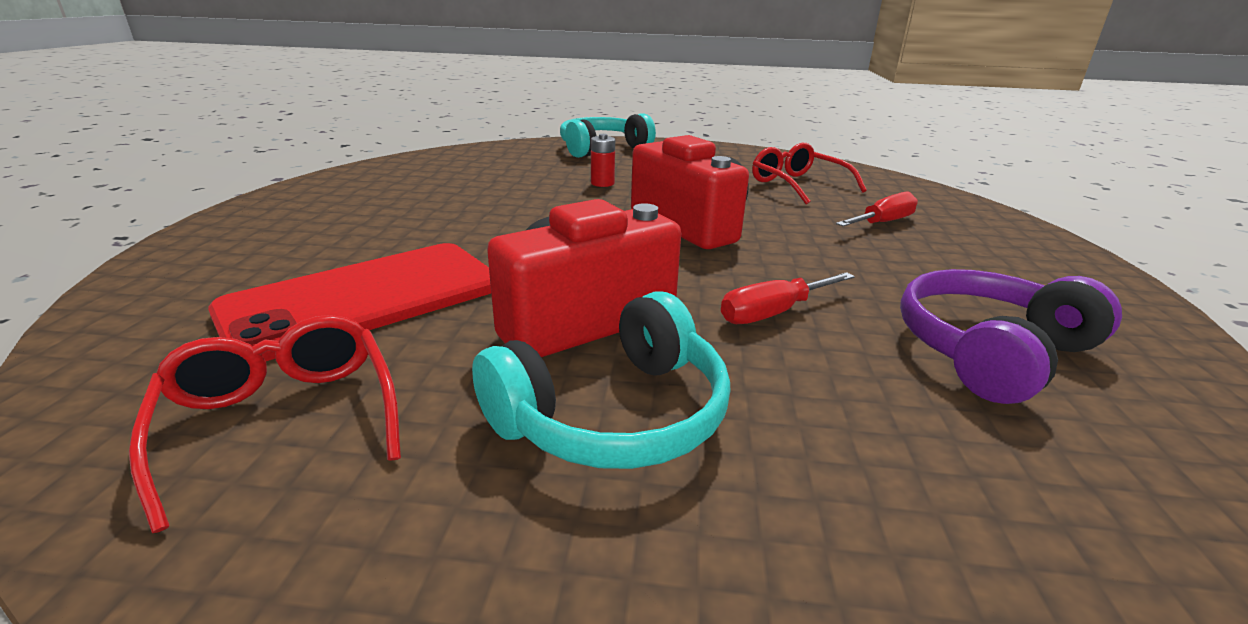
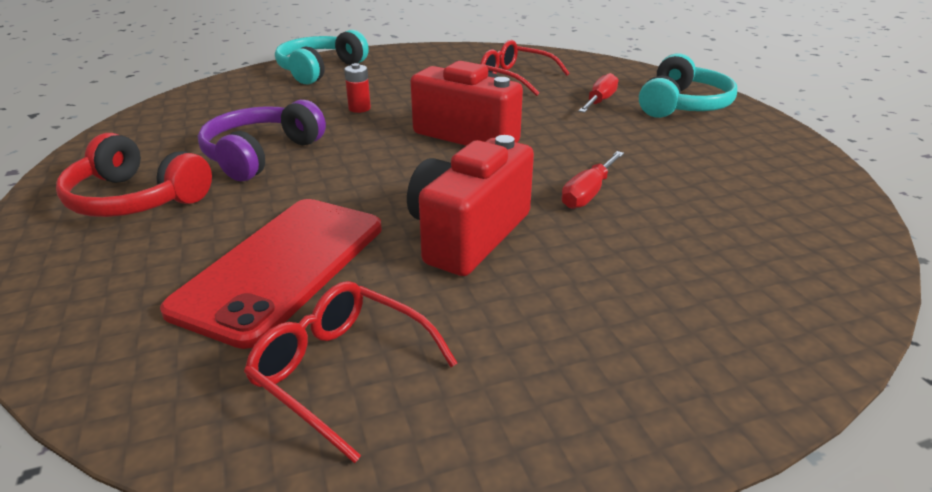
camera: 25 degrees left, 5 degrees up
(327, 214) = (136, 199): none -> red headphones
(614, 414) = (555, 292): turquoise headphones -> turquoise headphones (682, 105)
(989, 351) = (725, 185): purple headphones -> purple headphones (261, 154)

